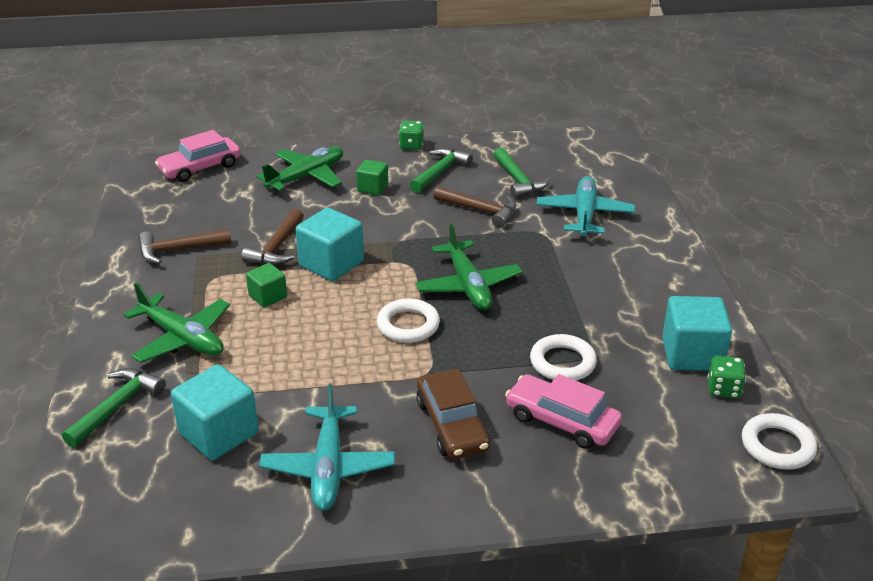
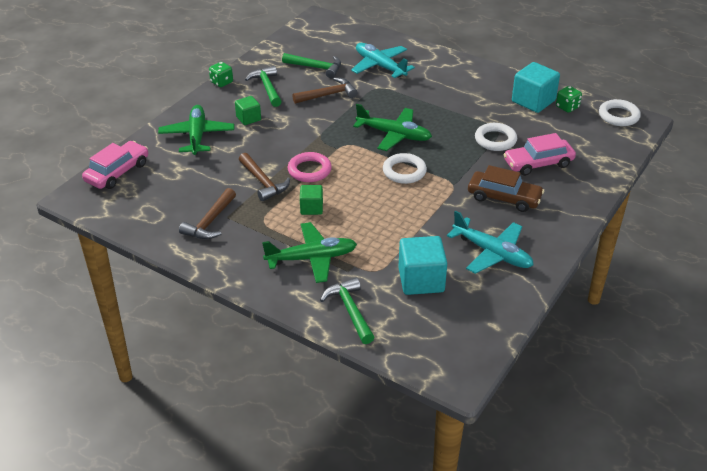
camera: 50 degrees left, 5 degrees up
(200, 168) = (117, 172): pink car -> pink car turned 150 degrees counterclockwise
(331, 264) = (309, 170): turquoise cube -> pink ring

